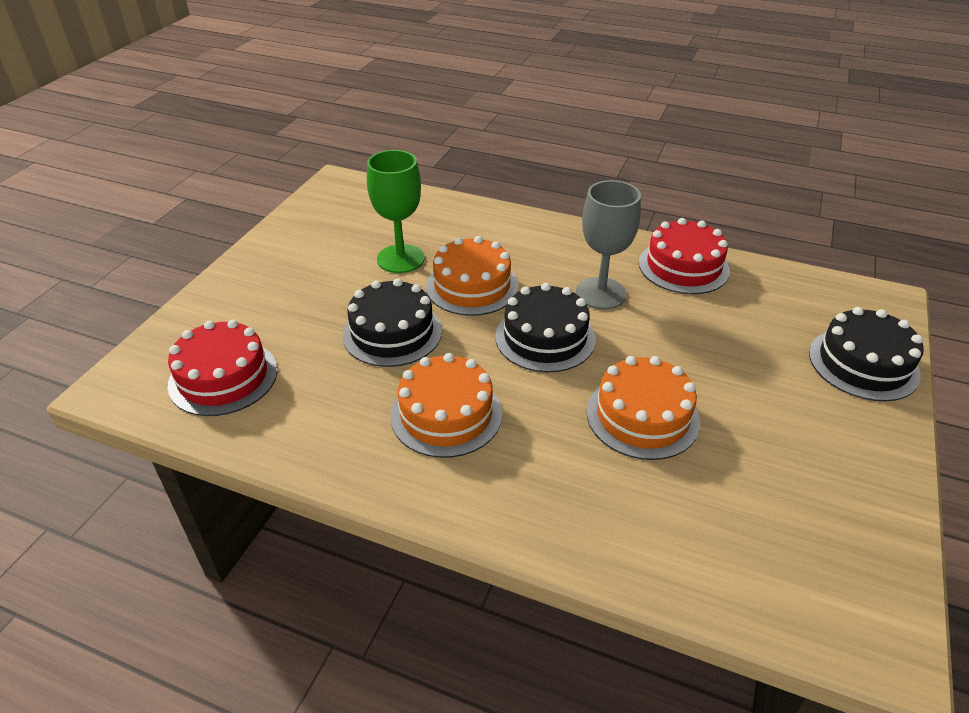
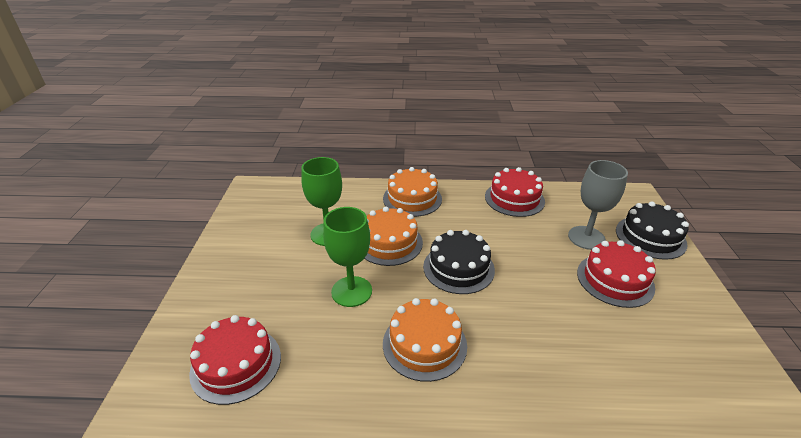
camera: 20 degrees left, 5 degrees down
(392, 332) = (351, 291): black cake -> green goblet
(601, 293) = (475, 228): grey goblet -> grey goblet (586, 238)
(642, 416) = (552, 307): orange cake -> orange cake (412, 198)
(761, 406) = (615, 280): none -> red cake

